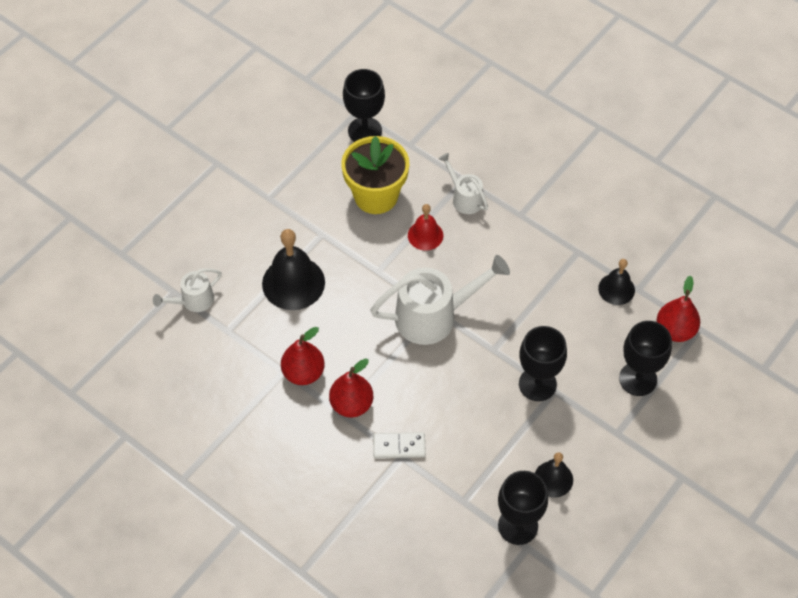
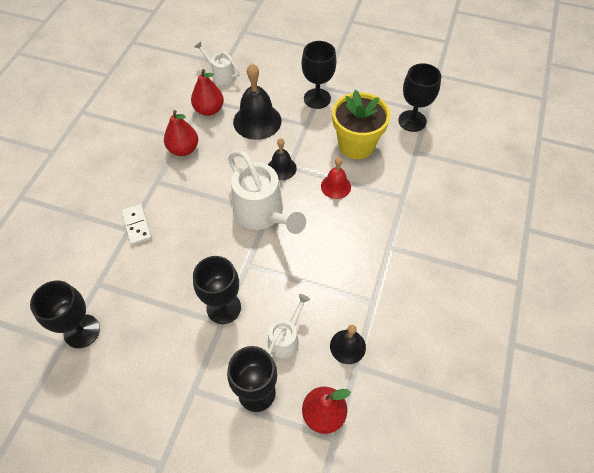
camera: 70 degrees right, 0 degrees up
(286, 210) = (317, 98): none -> black goblet
(351, 404) = (165, 185): red pear -> red pear (209, 110)
(464, 198) = (385, 202): white watering can -> white watering can (286, 338)
(553, 479) = (133, 347): black bell -> black bell (281, 168)

